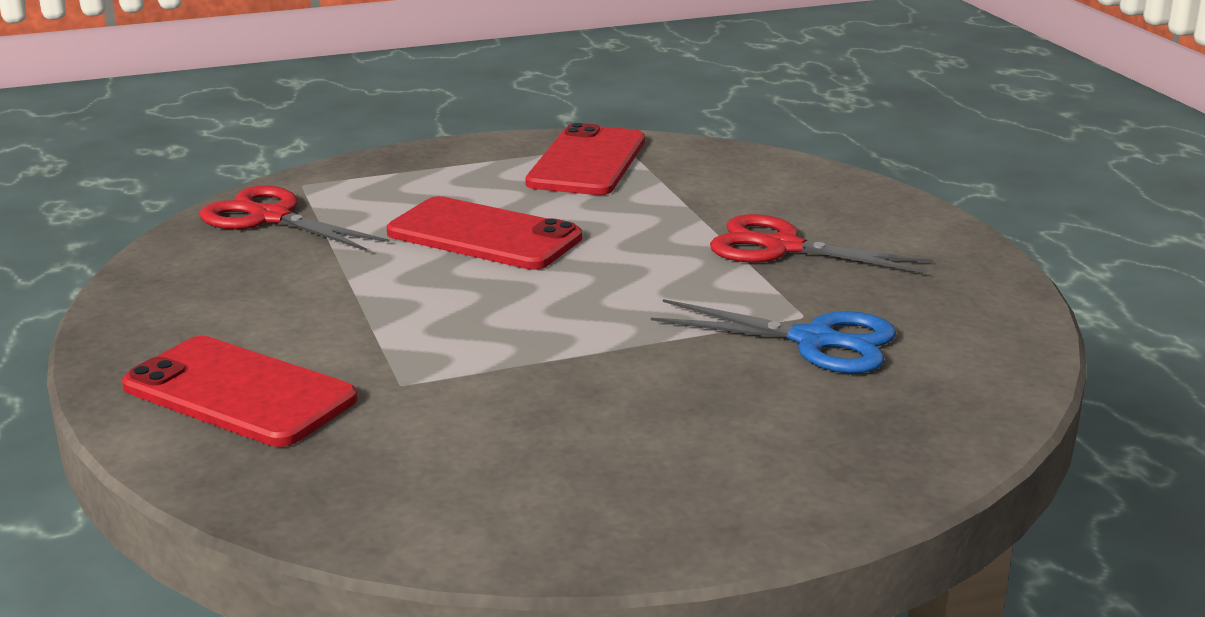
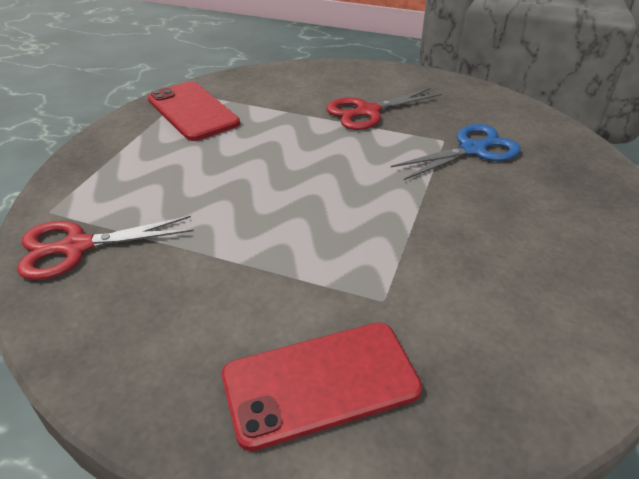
camera: 50 degrees left, 15 degrees up
(484, 235) = (231, 181): red phone -> none

